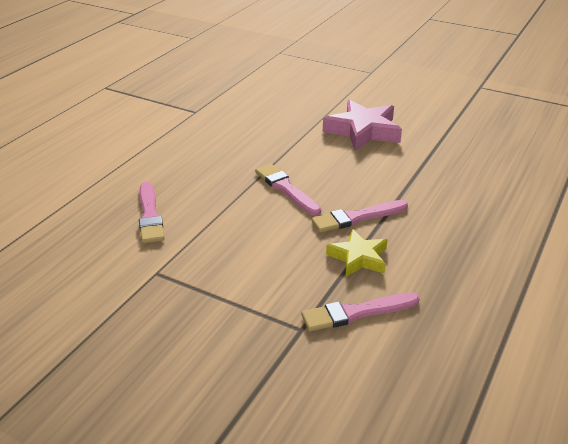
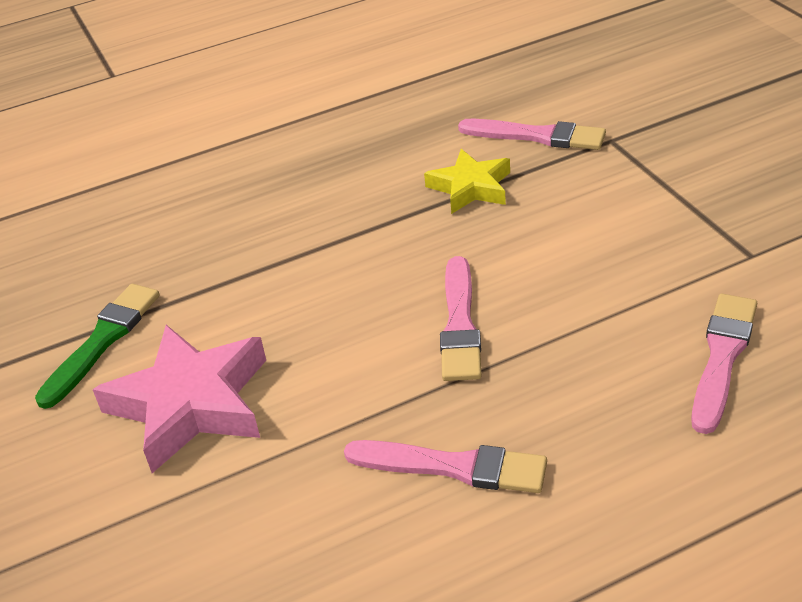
camera: 140 degrees left, 5 degrees up
(357, 217) = (410, 238): pink brush -> pink brush (452, 467)
(432, 135) = (102, 342): none -> green brush

